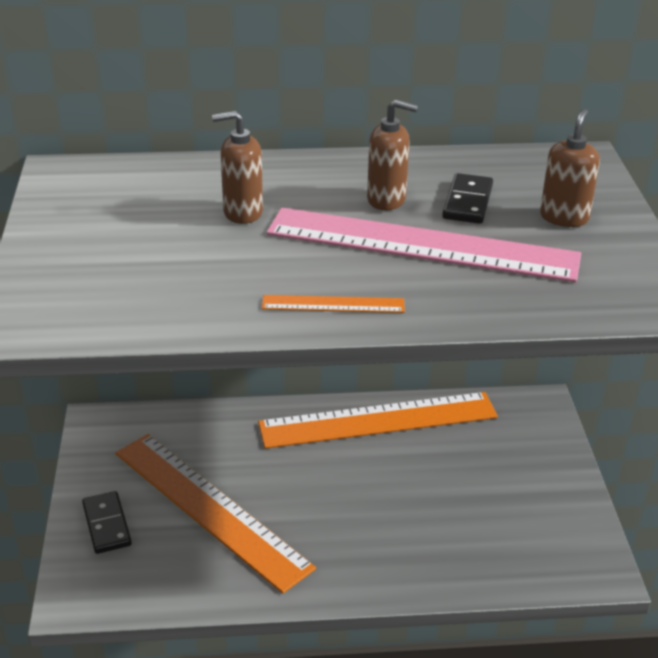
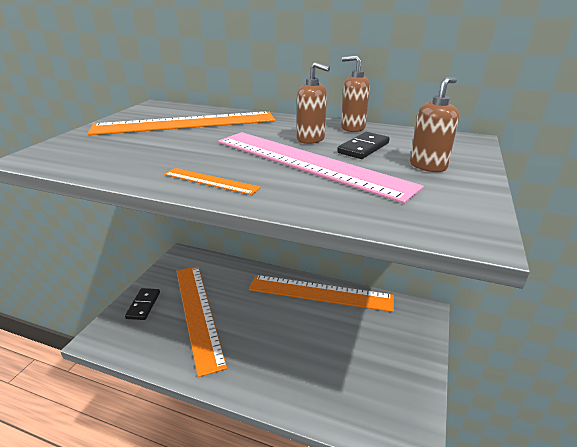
camera: 25 degrees right, 5 degrees down
(169, 205) = (185, 123): none -> orange ruler
(242, 213) = (219, 132): brown soap dispenser -> brown soap dispenser (352, 128)

